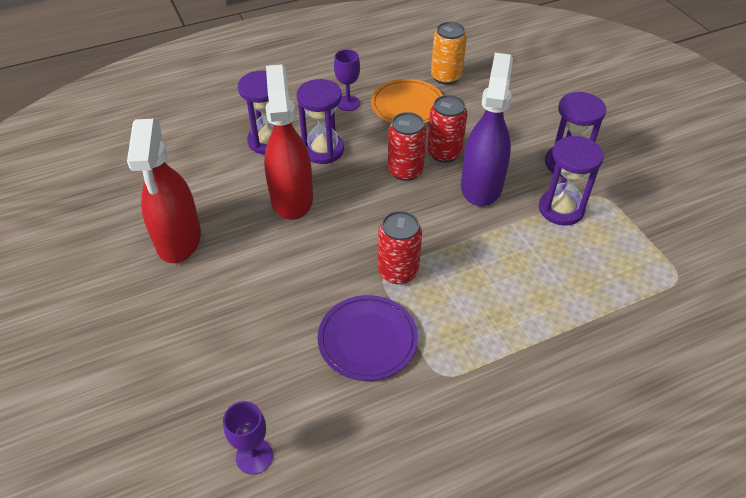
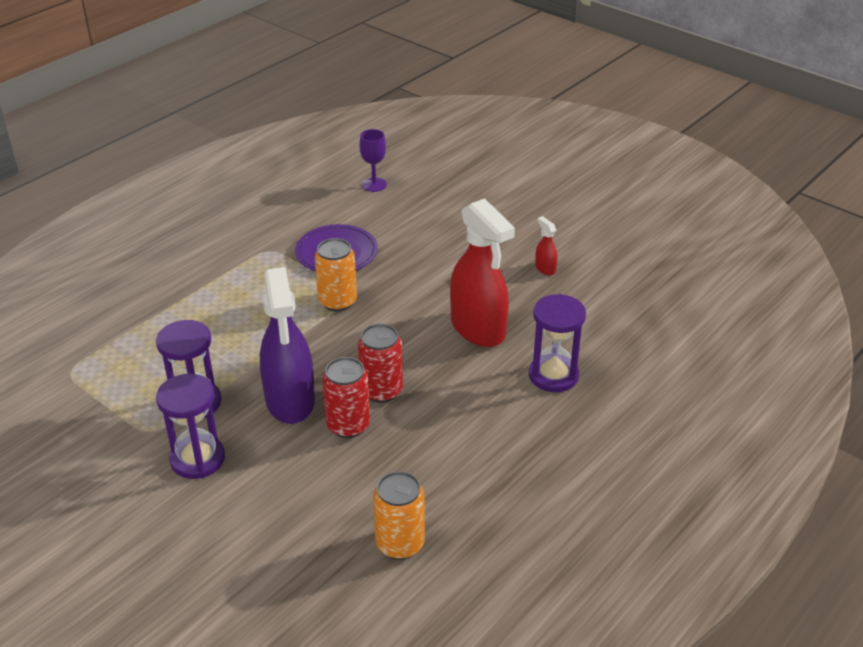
camera: 155 degrees right, 10 degrees down
(178, 239) = (545, 268): red spray bottle -> red spray bottle, size x0.41
(323, 150) = (486, 385): purple hourglass -> none
(348, 103) = (503, 453): purple goblet -> none
(398, 271) = (337, 302): red can -> orange can
(407, 106) = (427, 475): orange plate -> none

